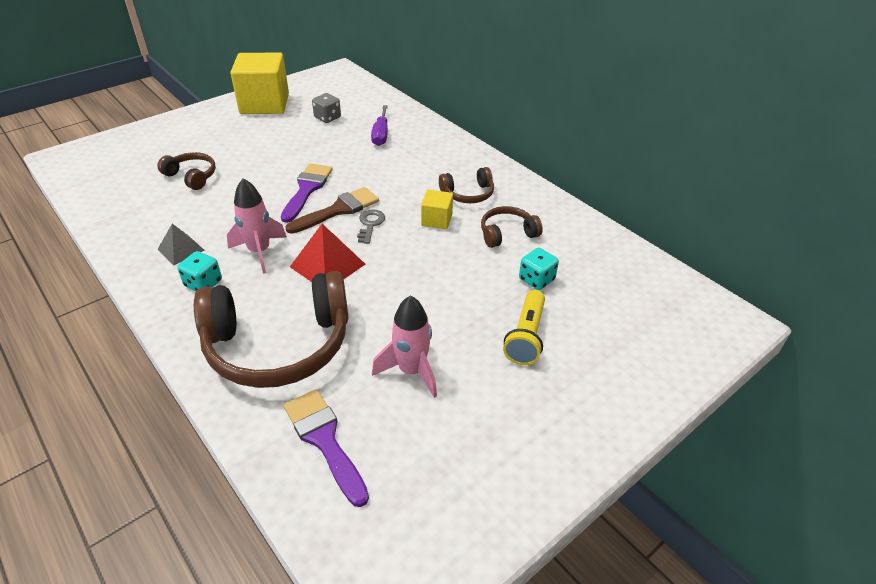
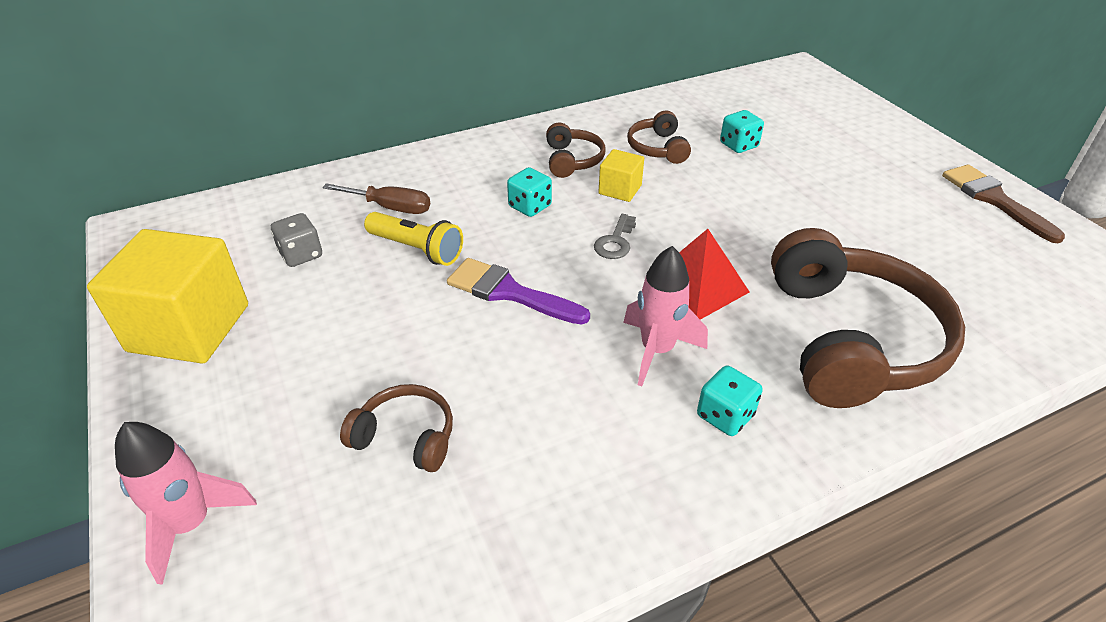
camera: 75 degrees left, 0 degrees up
(181, 249) = (634, 446): grey pyramid -> none
(192, 176) = (406, 436): brown headphones -> brown headphones turned 60 degrees clockwise
(324, 440) = (990, 311): purple brush -> none
(338, 210) = (574, 266): brown brush -> brown brush (994, 199)
(370, 224) = (615, 241): grey key -> grey key turned 90 degrees counterclockwise
(381, 135) = (390, 208): purple screwdriver -> brown screwdriver
(400, 184) = (530, 206): none -> turquoise dice
(411, 371) = (880, 241): pink rocket -> pink rocket (191, 524)
(526, 337) = (824, 166): yellow flashlight -> yellow flashlight (417, 249)

